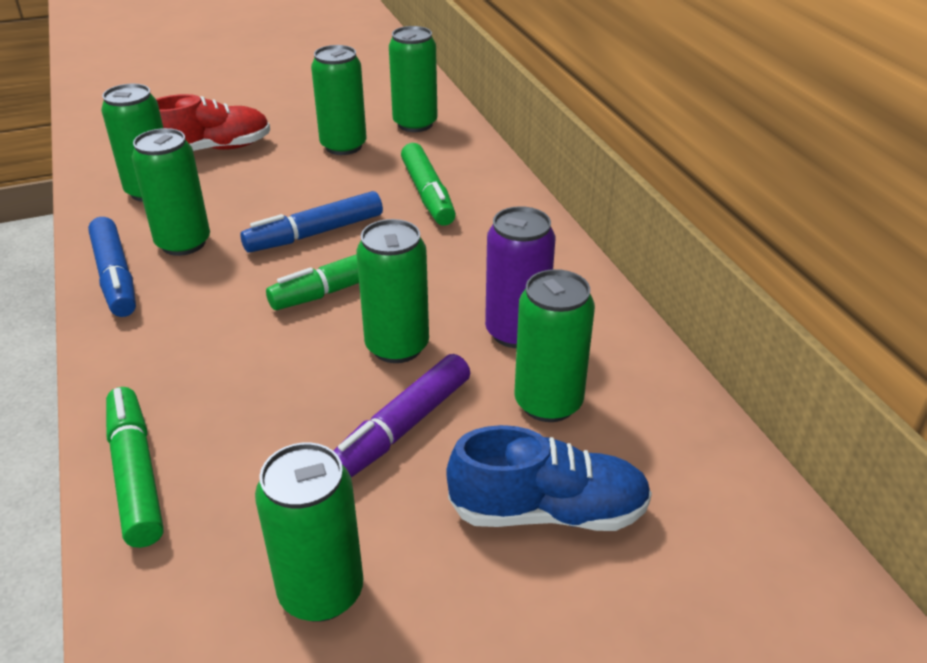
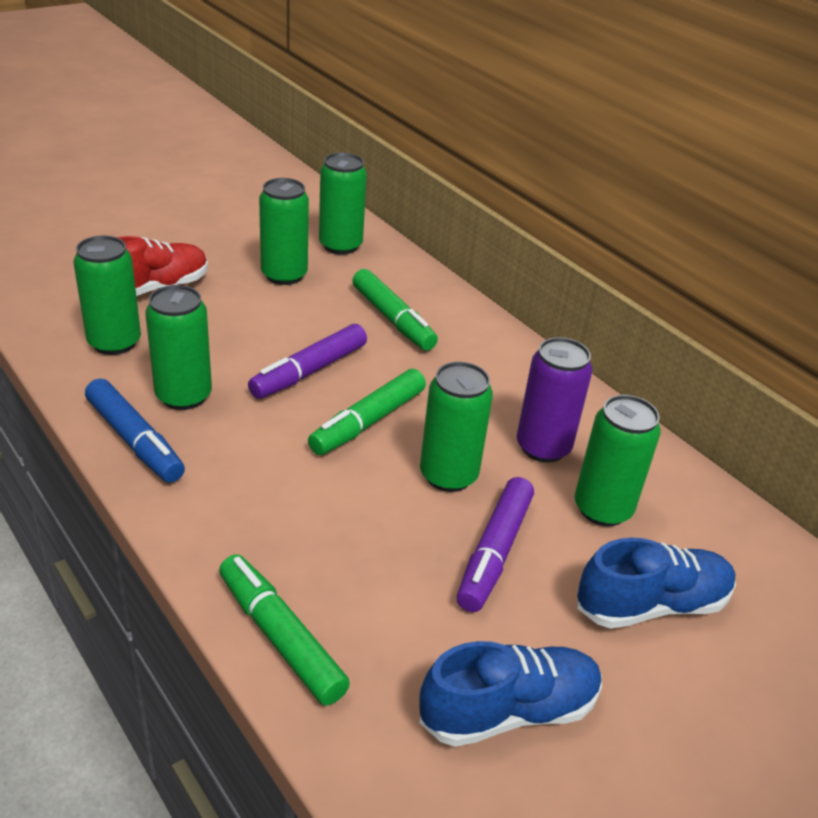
camera: 20 degrees left, 0 degrees up
(315, 234) = (309, 371): blue marker -> purple marker
(321, 592) = (508, 711): green can -> blue shoe

